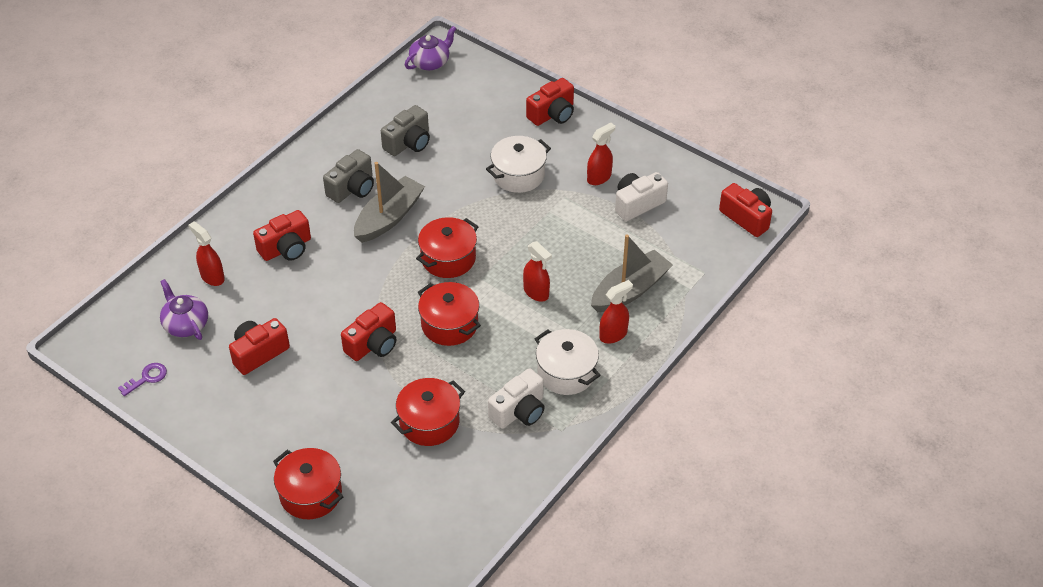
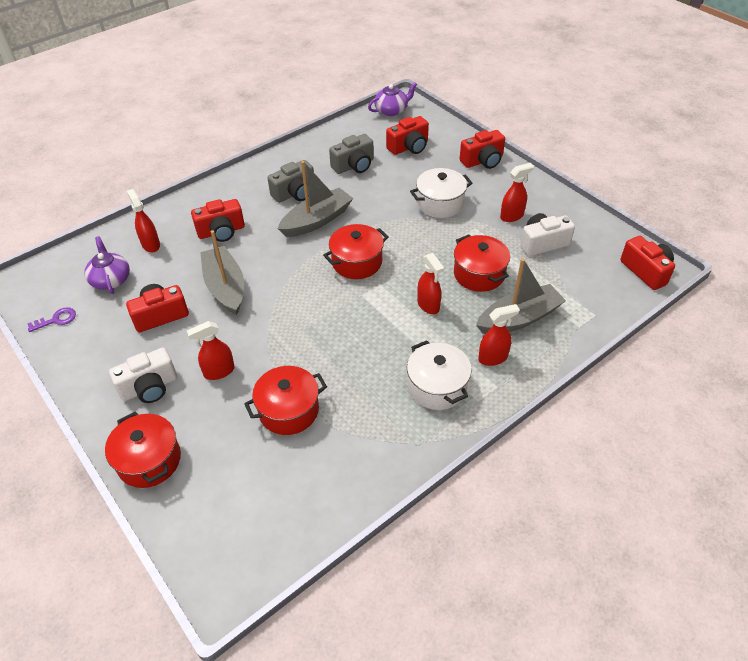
camera: 15 degrees right, 0 degrees up
(316, 310) = (225, 287): none -> grey boat
(345, 399) = (219, 371): none -> red spray bottle
(373, 344) = (263, 325): red camera -> red camera (409, 147)
(449, 324) = (339, 320): red pot -> red pot (479, 274)
(519, 411) = (380, 416): white camera -> white camera (149, 387)

